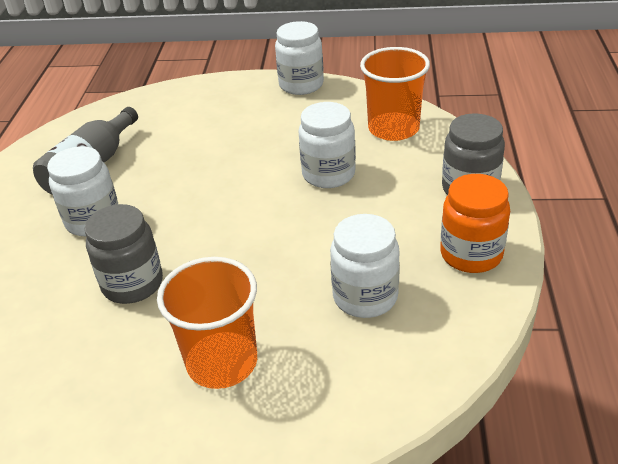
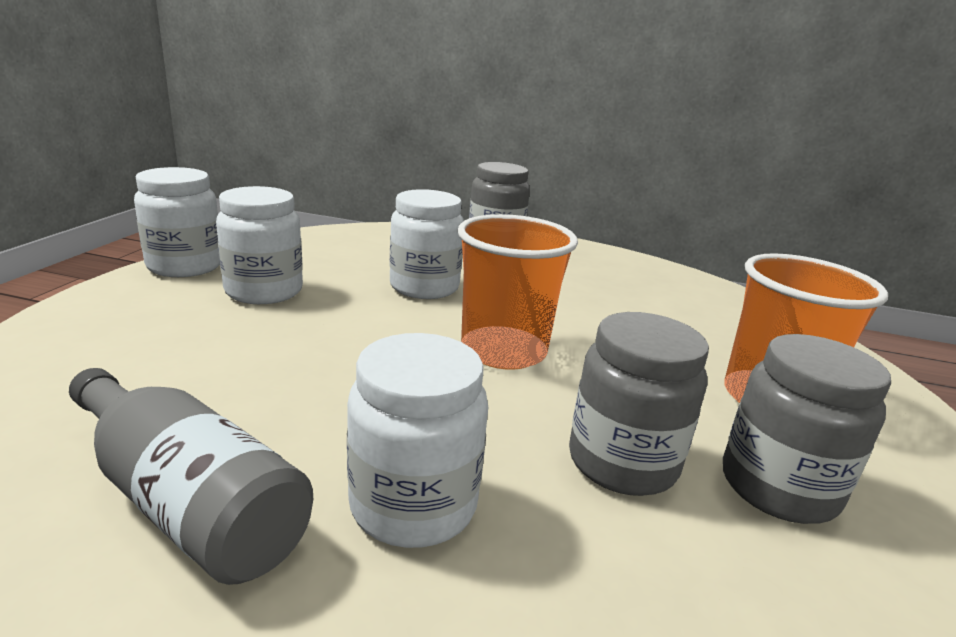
camera: 85 degrees left, 15 degrees down
(119, 349) = (778, 487): none -> grey jar
(365, 297) = (648, 307): white jar -> white jar (264, 291)
(393, 129) = (362, 245): orange cup -> orange cup (503, 351)
(471, 254) = (591, 259): orange jar -> none

